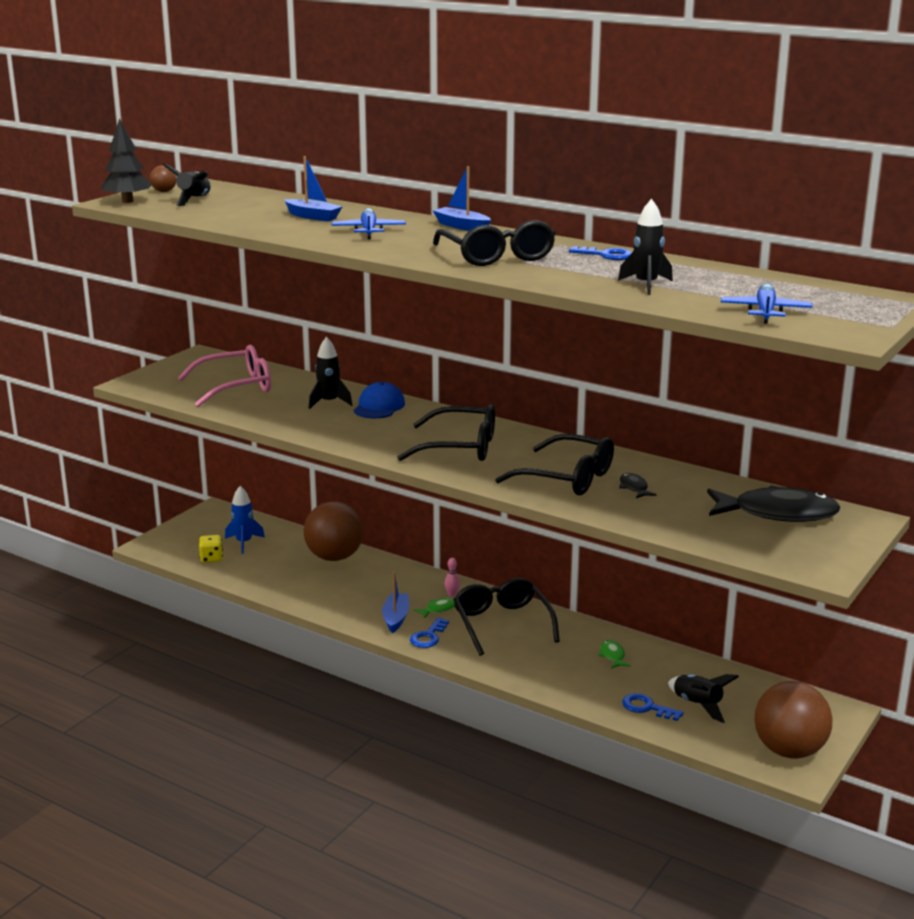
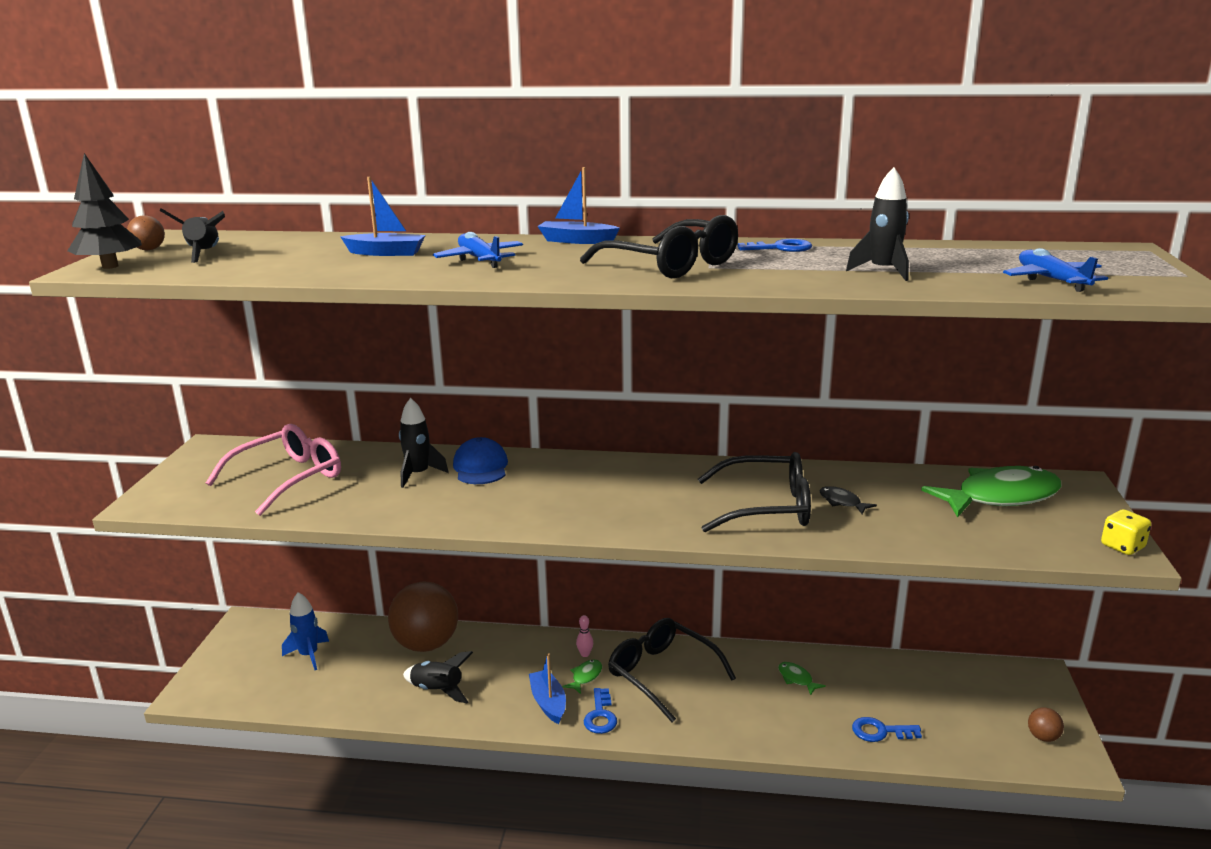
camera: 25 degrees left, 0 degrees up
(211, 558) = (282, 688): yellow dice -> yellow dice (1122, 546)
(459, 447) = (617, 497): black glasses -> none
(698, 705) = (920, 711): black rocket -> black rocket (438, 690)
(777, 513) = (1000, 497): black fish -> green fish
(789, 751) = (1043, 737): brown ball -> brown ball, size x0.41

